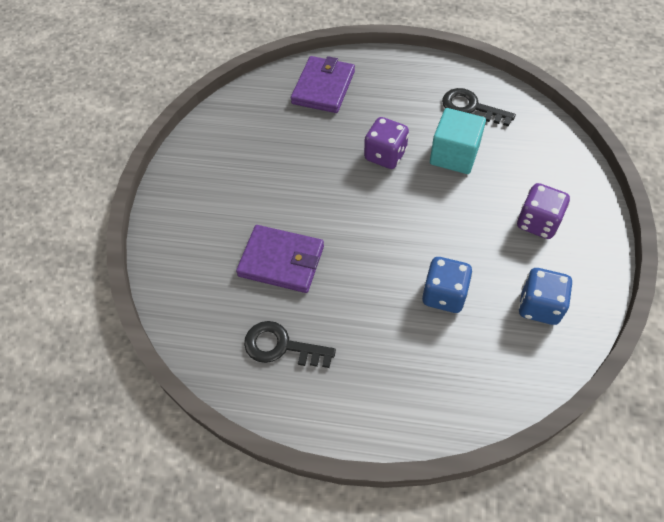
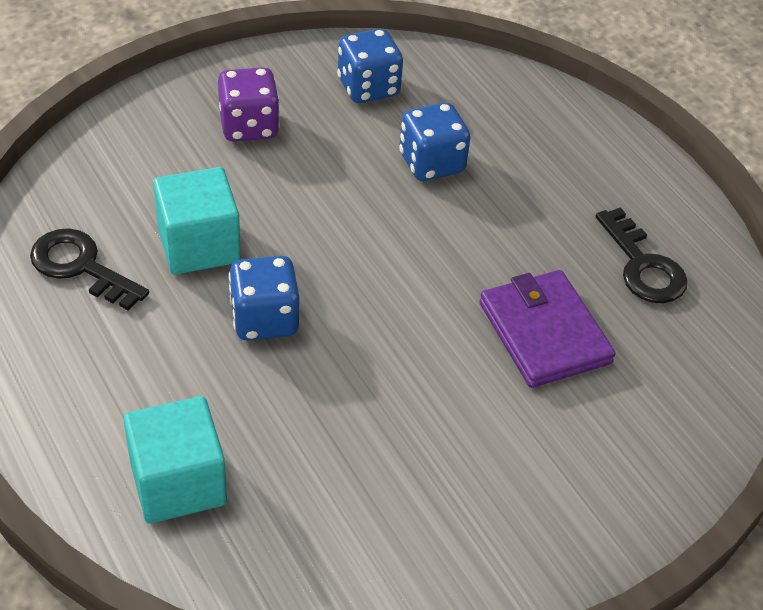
camera: 135 degrees left, 10 degrees down
(323, 87) = (178, 482): purple wallet -> turquoise cube
(385, 155) = (264, 319): purple dice -> blue dice
(471, 107) = (81, 267): black key -> black key turned 135 degrees clockwise

